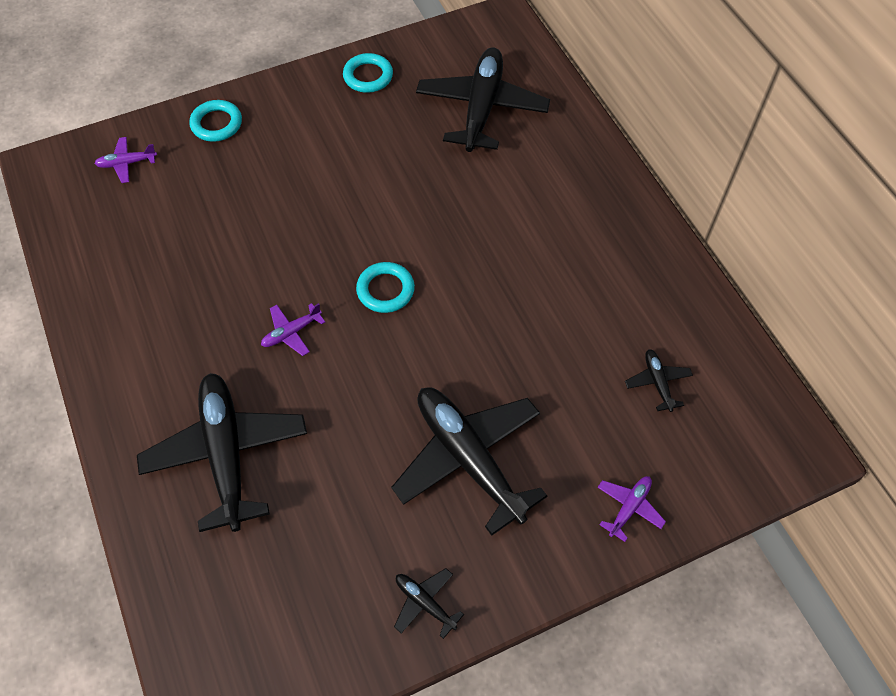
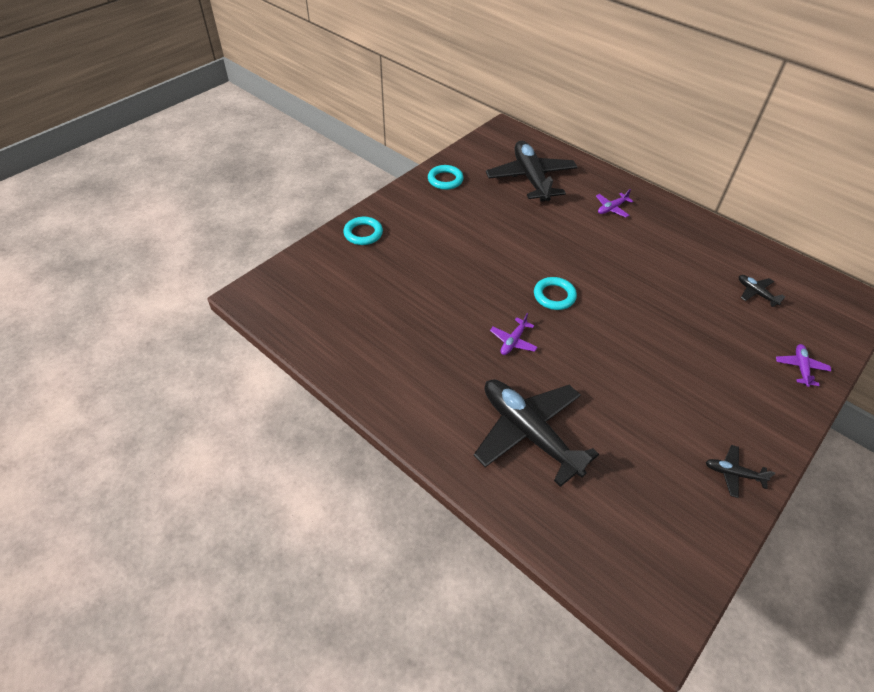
camera: 25 degrees left, 10 degrees down
(127, 163) = (315, 275): purple plane -> purple plane (611, 208)
(468, 458) = (686, 375): black plane -> none

